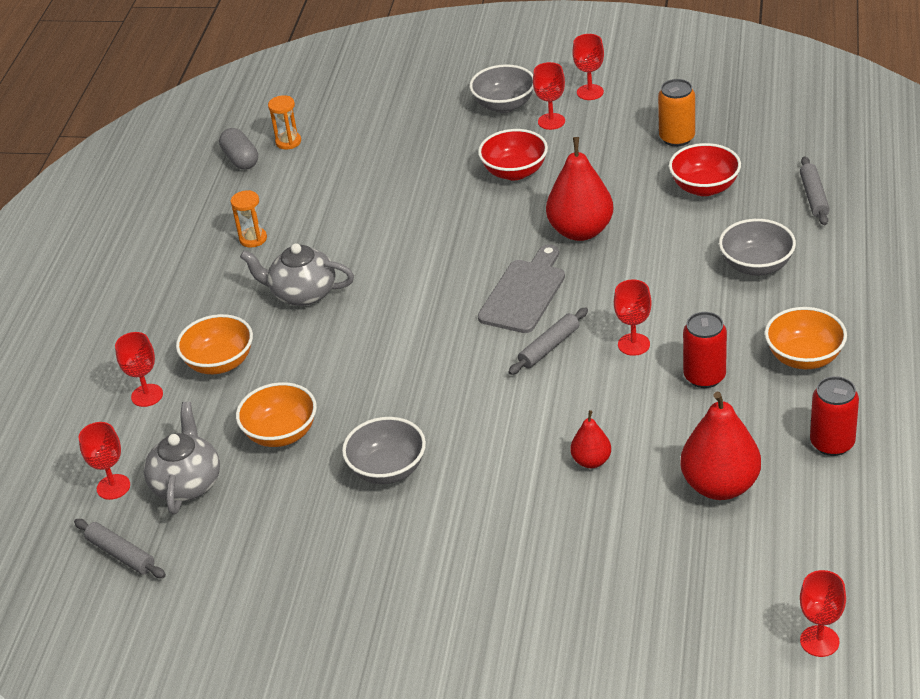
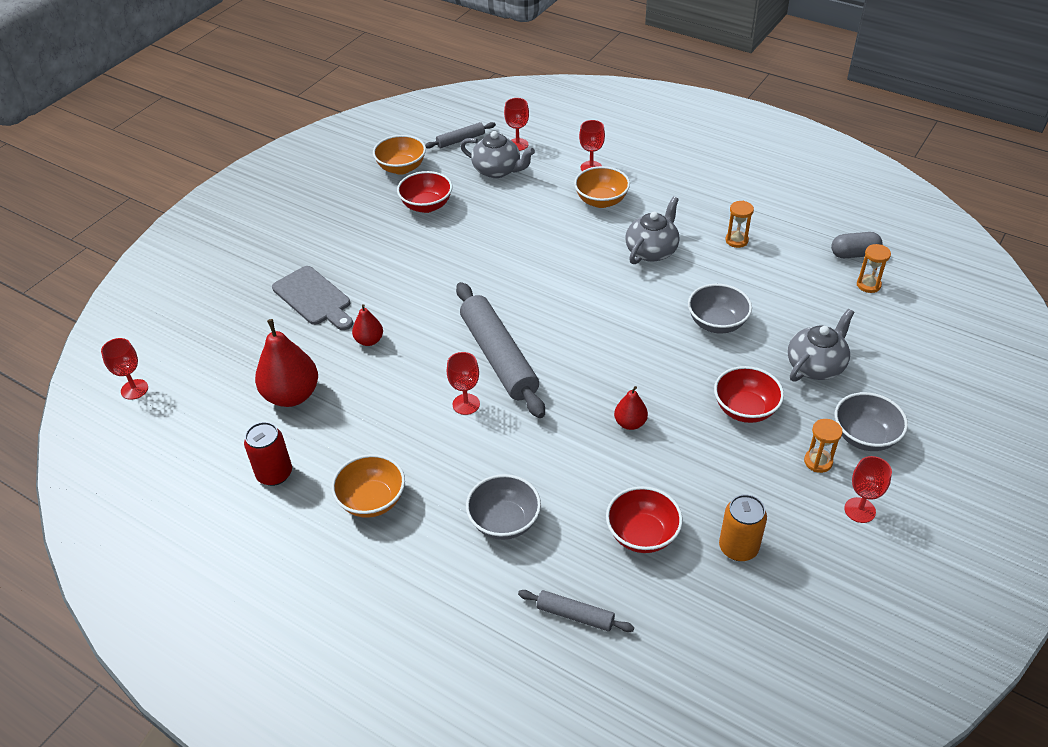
camera: 110 degrees right, 5 degrees up
(281, 433) = (511, 213): orange bowl -> orange bowl (401, 168)
(301, 523) = (426, 206): none -> red bowl
(387, 469) = (441, 249): grey bowl -> grey bowl (717, 323)
(429, 147) = (816, 366): none -> grey teapot
(524, 293) = (571, 363): grey cutting board -> grey cutting board (314, 298)
(549, 347) = (498, 357): grey rolling pin -> grey rolling pin, size x2.07
(551, 121) = (818, 462): red goblet -> orange hourglass
(581, 231) = (630, 423): red pear -> red pear, size x0.53
(704, 376) = (400, 431): red can -> none

